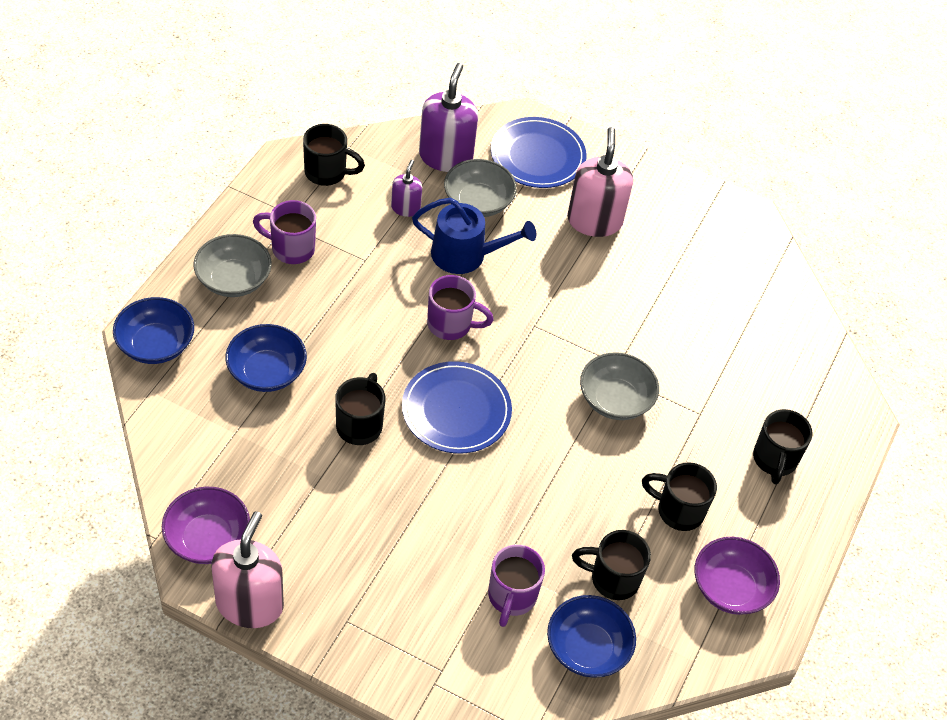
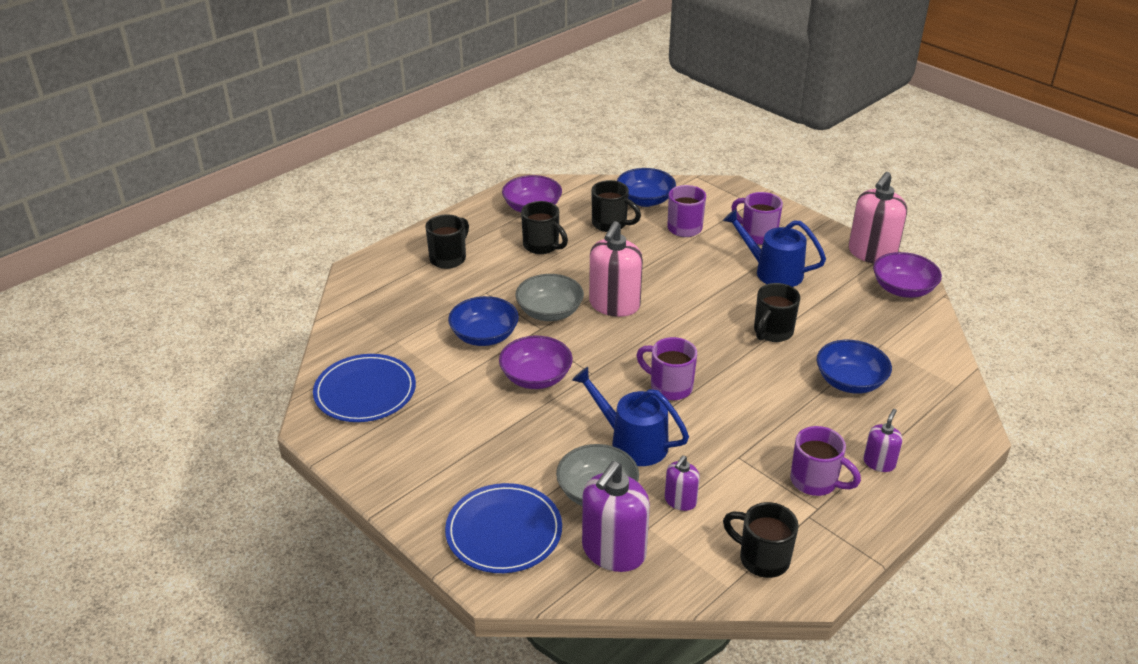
camera: 155 degrees left, 15 degrees down
(155, 344) = (956, 420): blue bowl -> blue bowl (484, 336)
(233, 280) = (879, 463): grey bowl -> purple soap dispenser
(376, 532) = (773, 272): none -> blue watering can
(411, 605) = (757, 235): none -> purple mug
(456, 410) = (687, 328): blue plate -> blue plate (365, 391)
(586, 308) = (536, 377): none -> purple bowl
(594, 221) = (481, 450): pink soap dispenser -> pink soap dispenser (614, 305)

